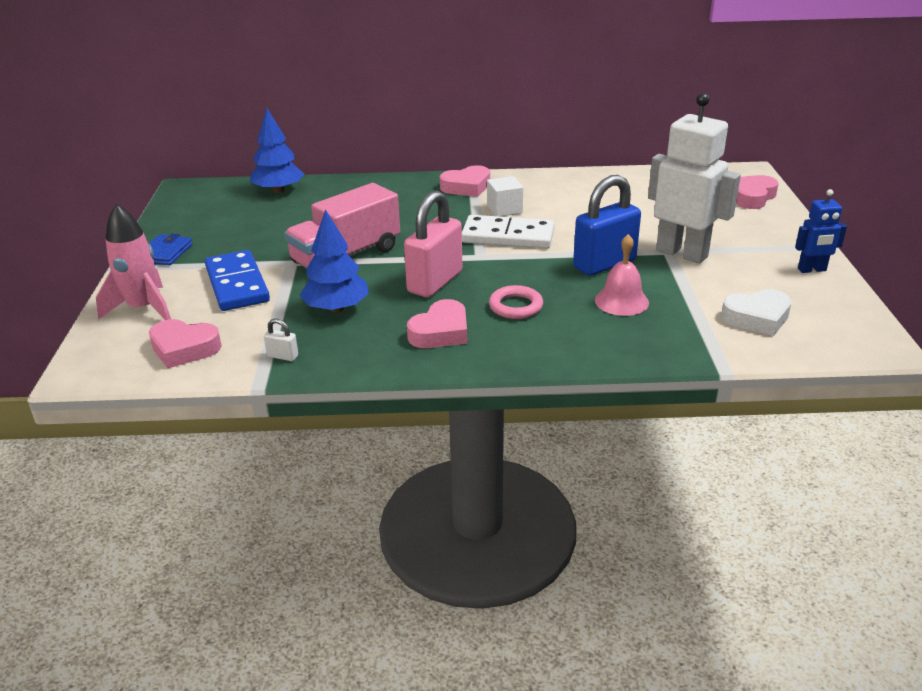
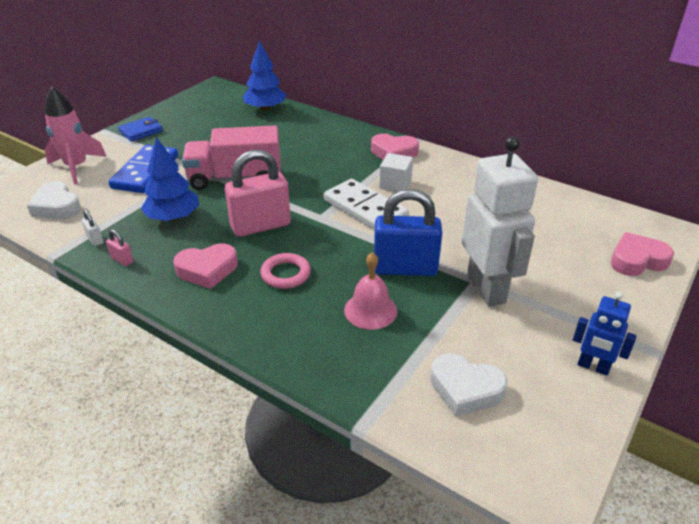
camera: 35 degrees right, 5 degrees up
(184, 349) = (57, 206): pink heart -> white heart
(342, 359) = (122, 260): none -> pink padlock

